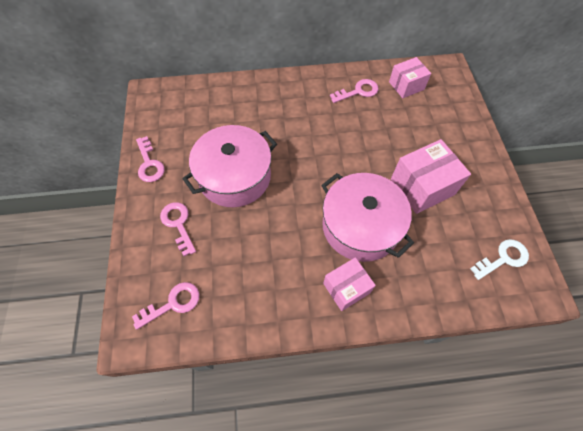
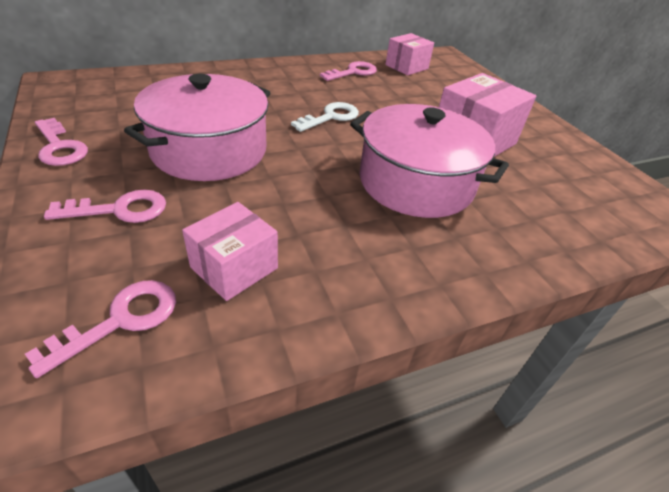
camera: 20 degrees left, 20 degrees down
(178, 224) = (119, 209): pink key -> pink key turned 120 degrees clockwise
(346, 288) = (431, 251): pink box -> pink box (234, 268)
(503, 258) = (613, 194): white key -> white key (330, 117)

